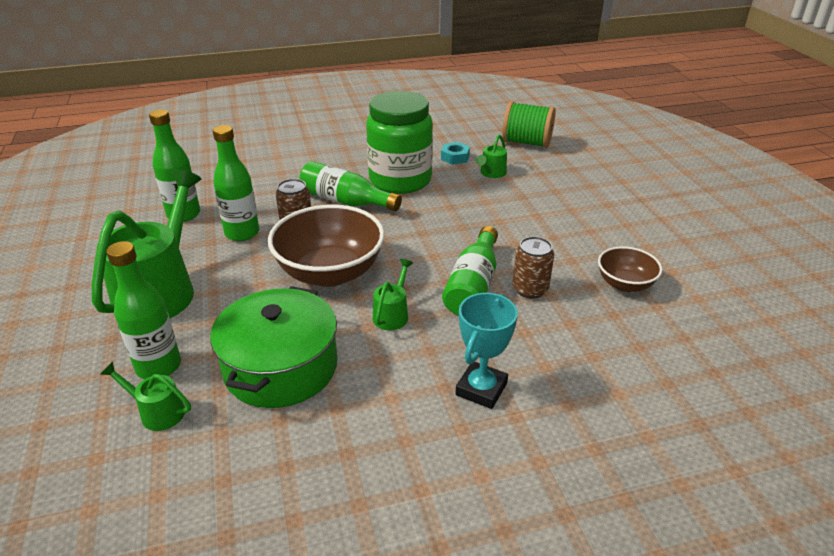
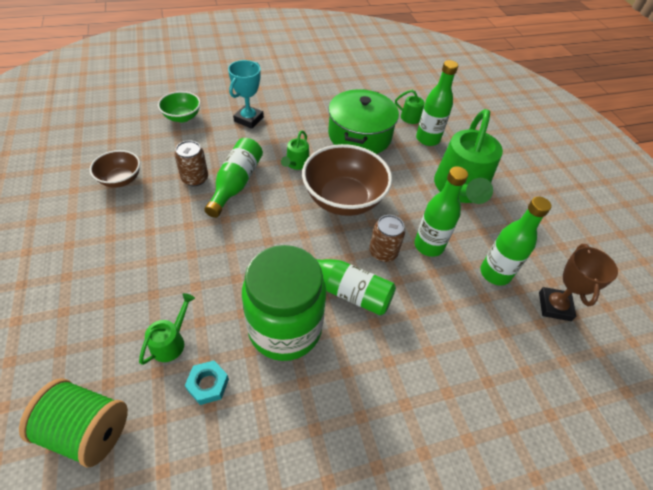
camera: 175 degrees right, 15 degrees up
(144, 195) = (554, 306): none -> brown trophy
(601, 387) = (182, 117): none -> green bowl

